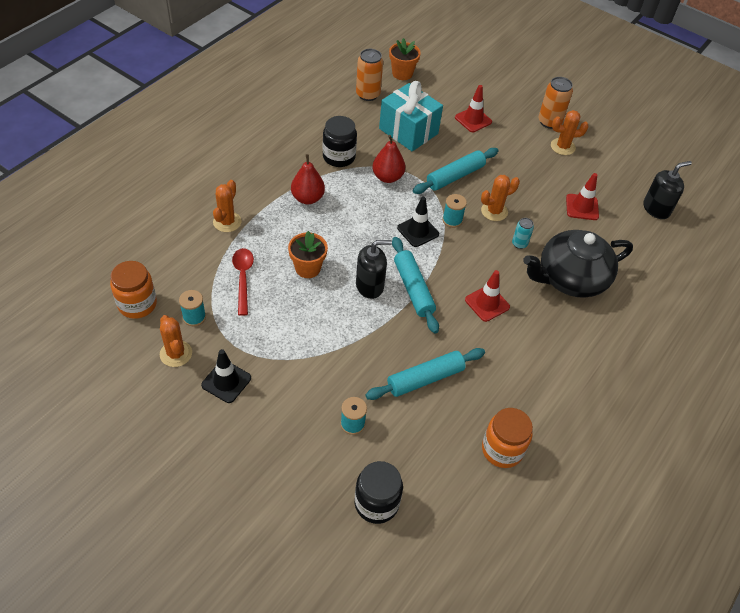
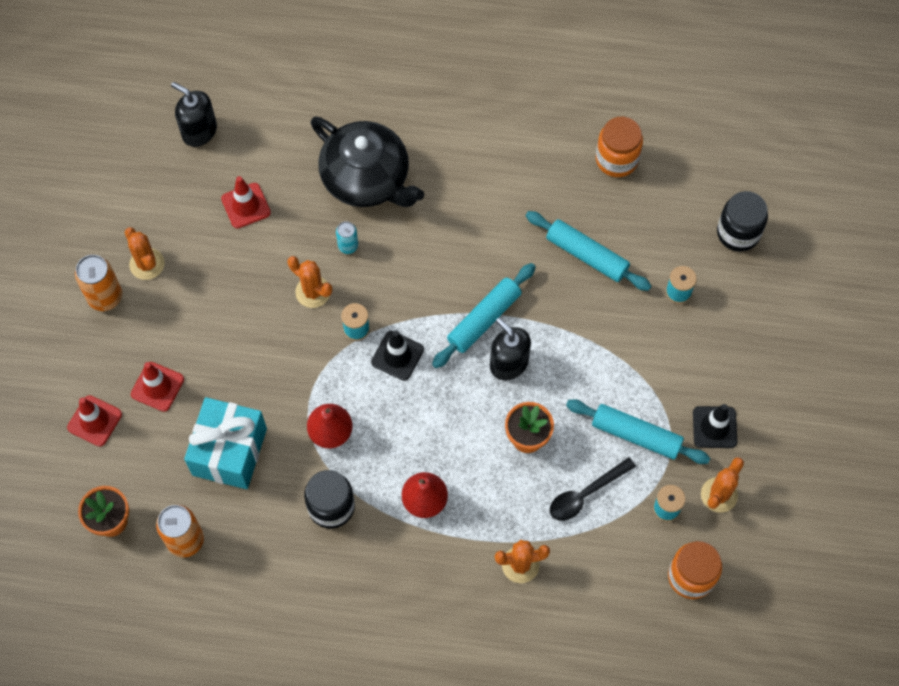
camera: 115 degrees left, 15 degrees up
(243, 278) = (585, 494): red spoon -> black spoon
(455, 176) = (280, 359): turquoise rolling pin -> turquoise rolling pin (636, 435)
(487, 303) = (455, 242): red traffic cone -> red traffic cone (94, 421)

